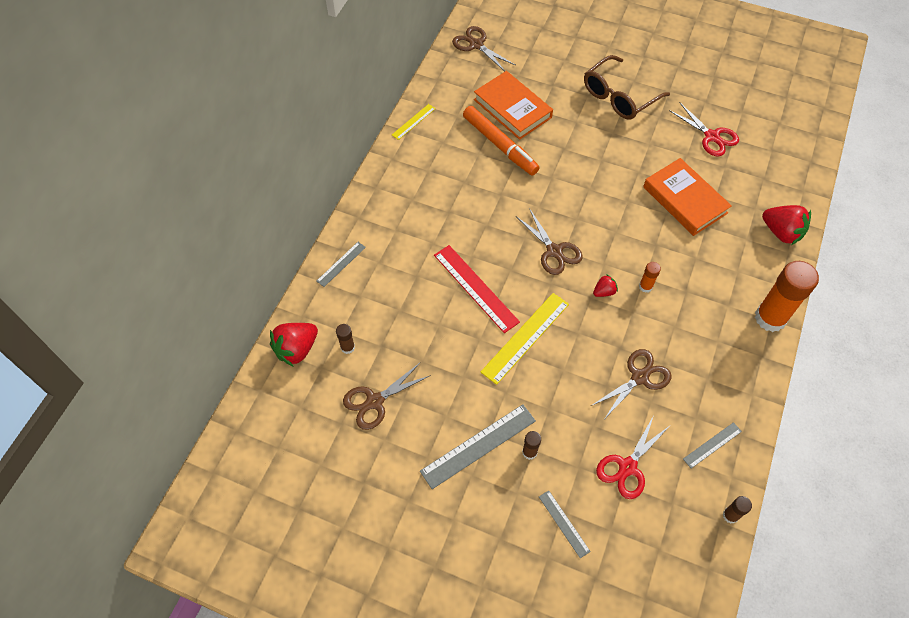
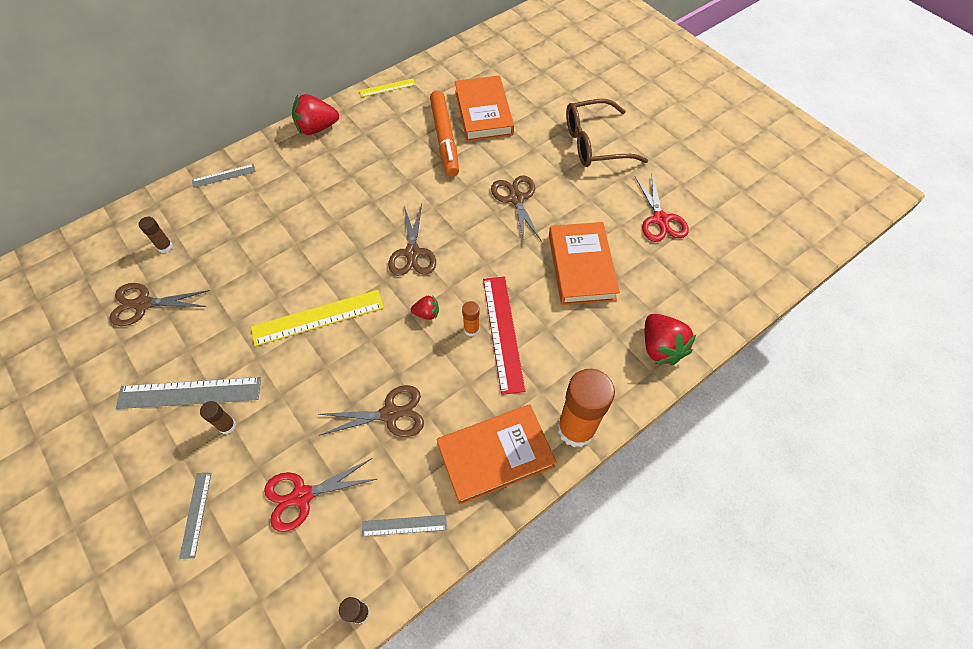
camera: 30 degrees right, 0 degrees up
(297, 349) = (126, 227): red strawberry -> red strawberry (317, 128)
(475, 288) = (314, 251): red ruler -> red ruler (503, 333)
(476, 45) = (497, 47): brown scissors -> brown scissors (516, 199)
(733, 365) = (495, 455): none -> orange book

